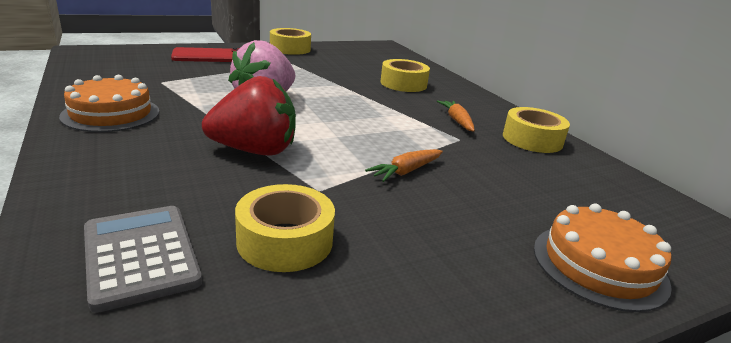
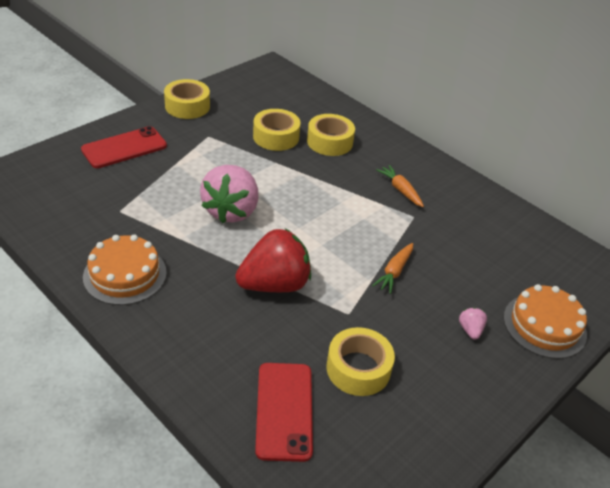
camera: 20 degrees left, 15 degrees up
(140, 255) = (284, 410): grey calculator -> red phone
(477, 242) = (470, 330): none -> pink strawberry
(532, 139) = (466, 198): yellow tape -> yellow tape (276, 137)

